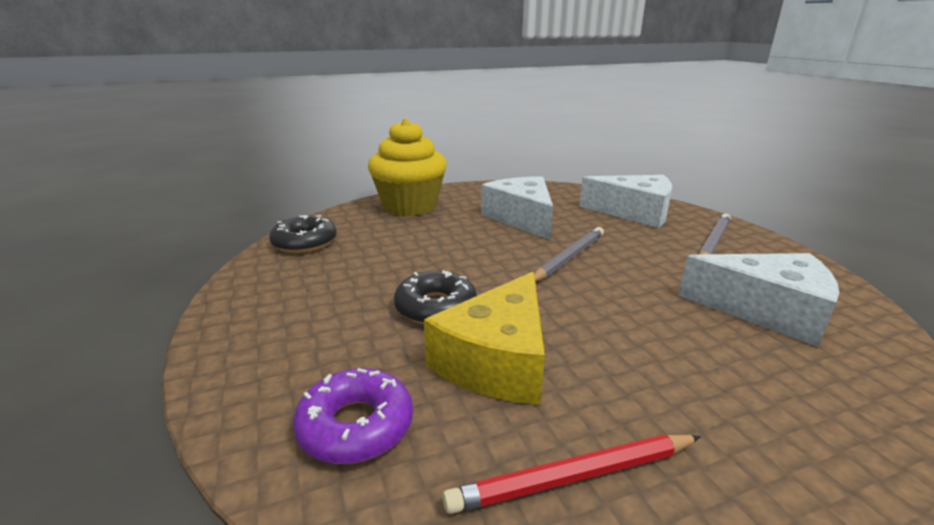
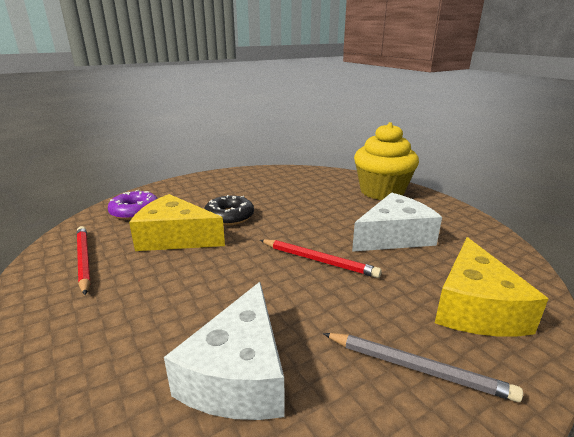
camera: 80 degrees right, 0 degrees up
(304, 242) = (300, 174): black donut -> none
(569, 257) = (319, 260): grey pencil -> red pencil
(634, 212) = (475, 307): white cheese -> yellow cheese

